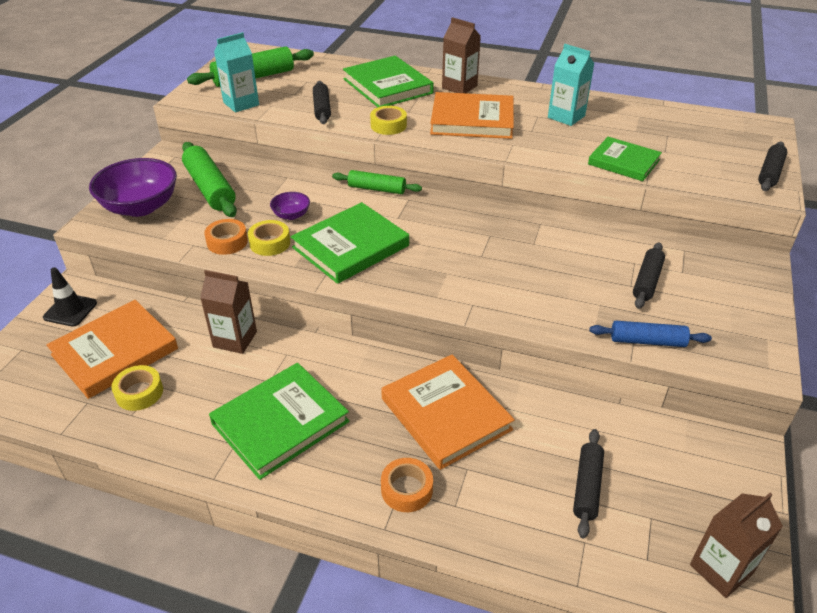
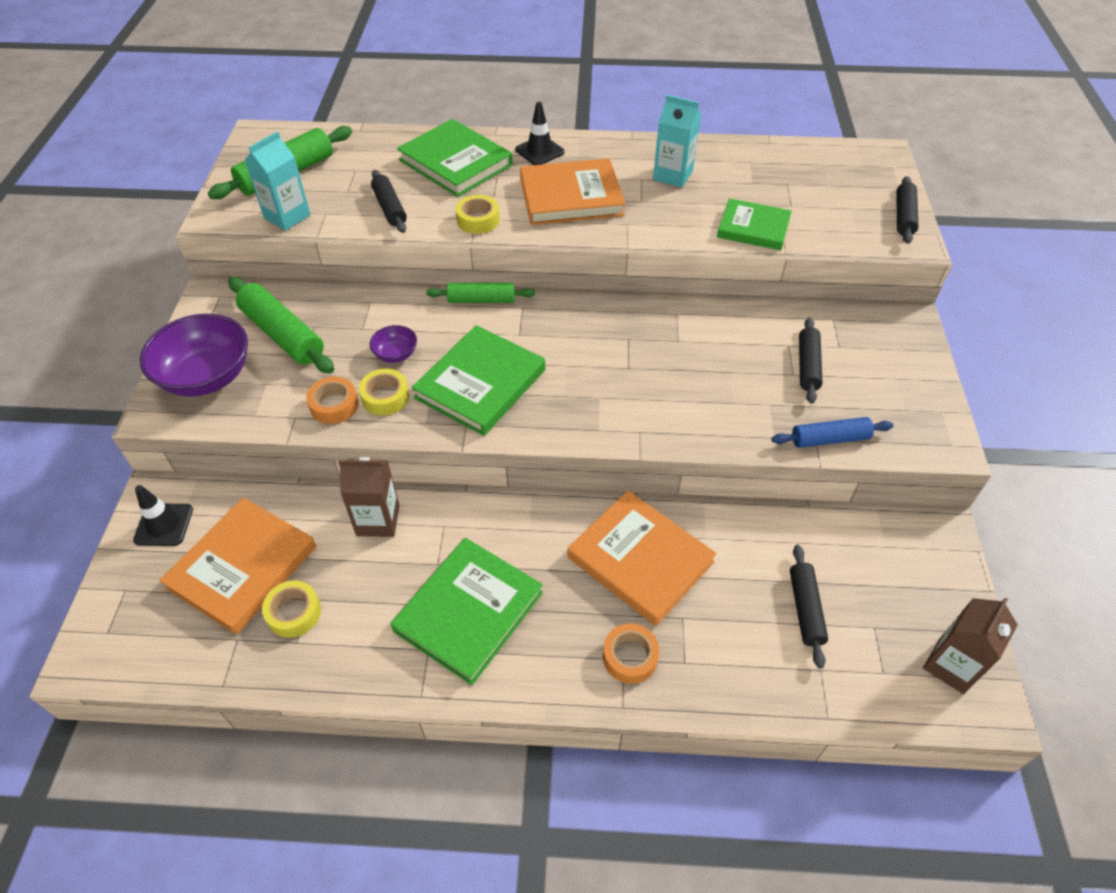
camera: 15 degrees left, 10 degrees up
(459, 87) = (539, 151): brown carton -> black traffic cone

